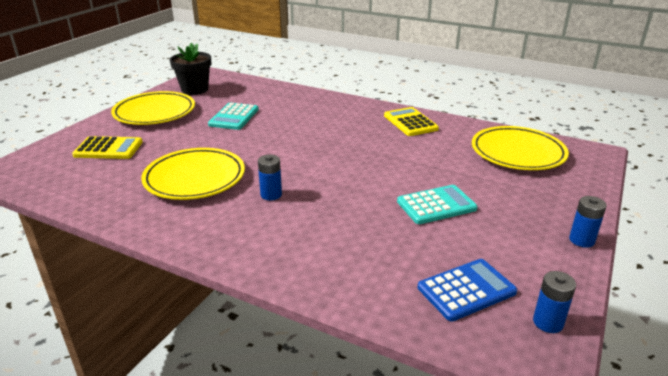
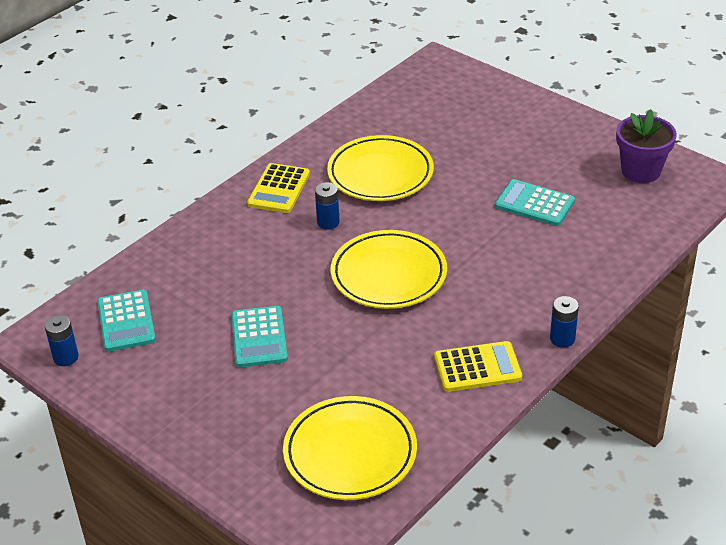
camera: 105 degrees right, 10 degrees up
(108, 149) = (467, 116): yellow calculator -> yellow calculator (279, 189)
(155, 113) = (562, 141): yellow plate -> yellow plate (388, 275)
(195, 89) = (641, 171): black flower pot -> purple flower pot
(466, 290) = (126, 321): blue calculator -> turquoise calculator
(581, 240) = (149, 430): blue battery -> blue battery (562, 339)

